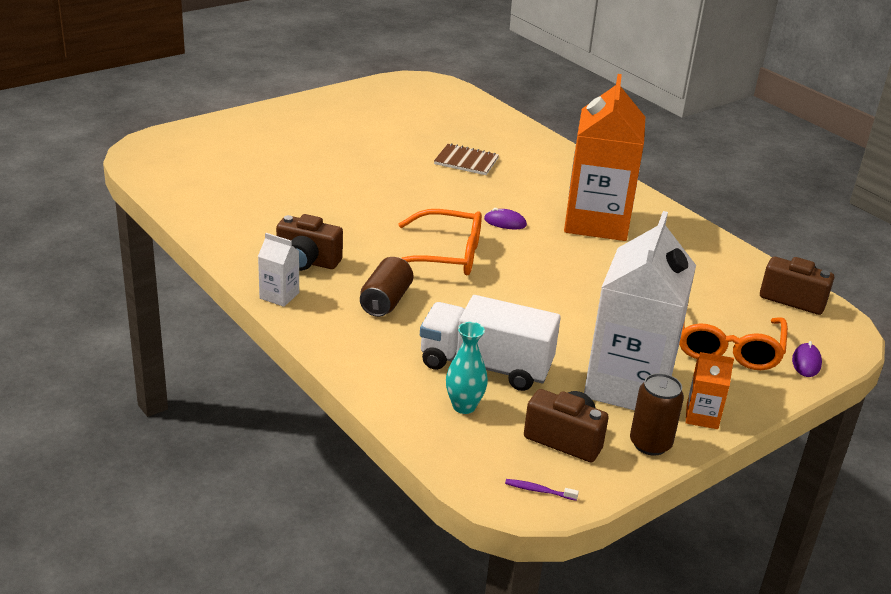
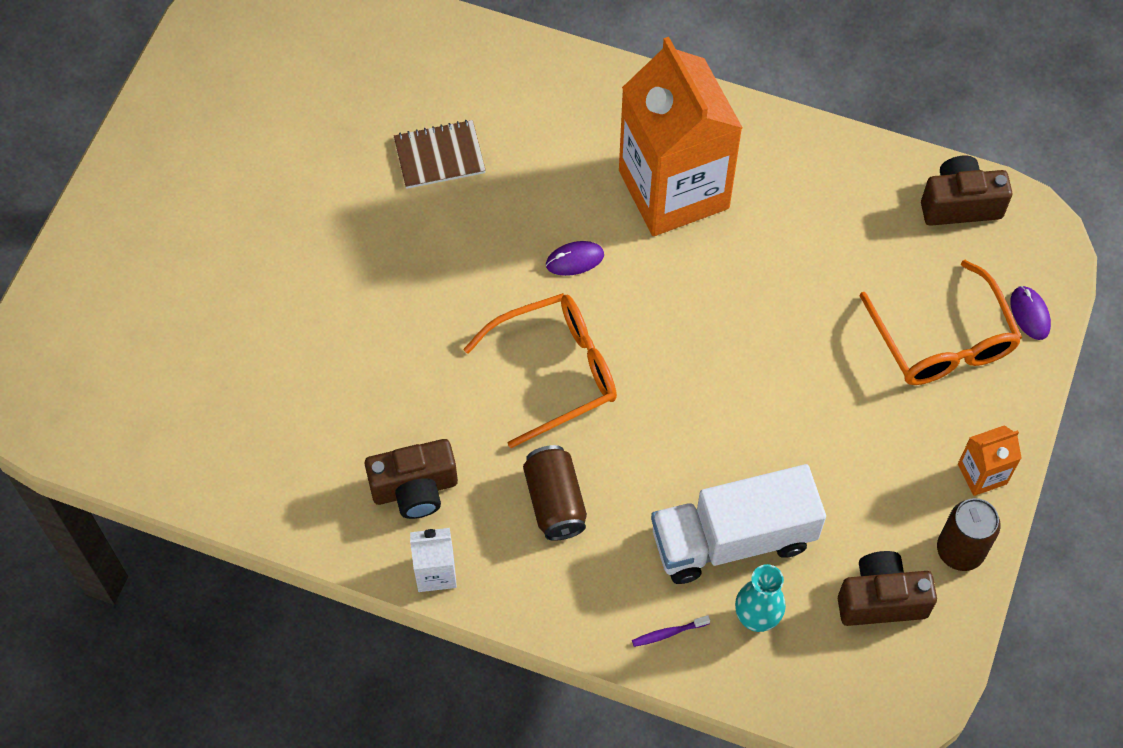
camera: 30 degrees left, 30 degrees up
(538, 490) = (904, 690): purple toothbrush -> purple toothbrush (668, 633)
(628, 385) = (887, 473): white carton -> none

